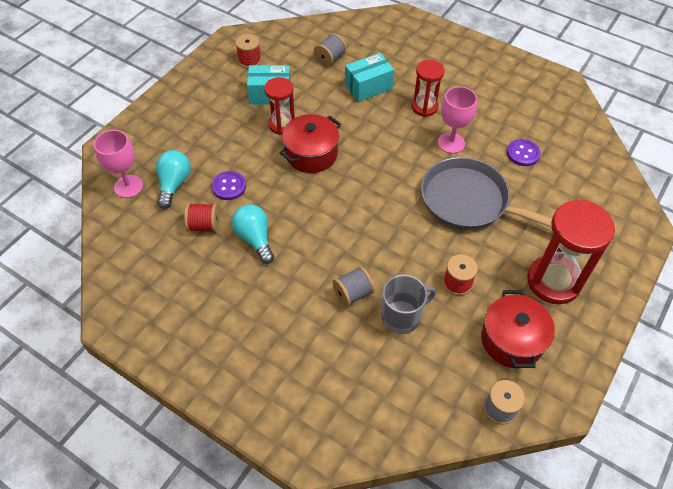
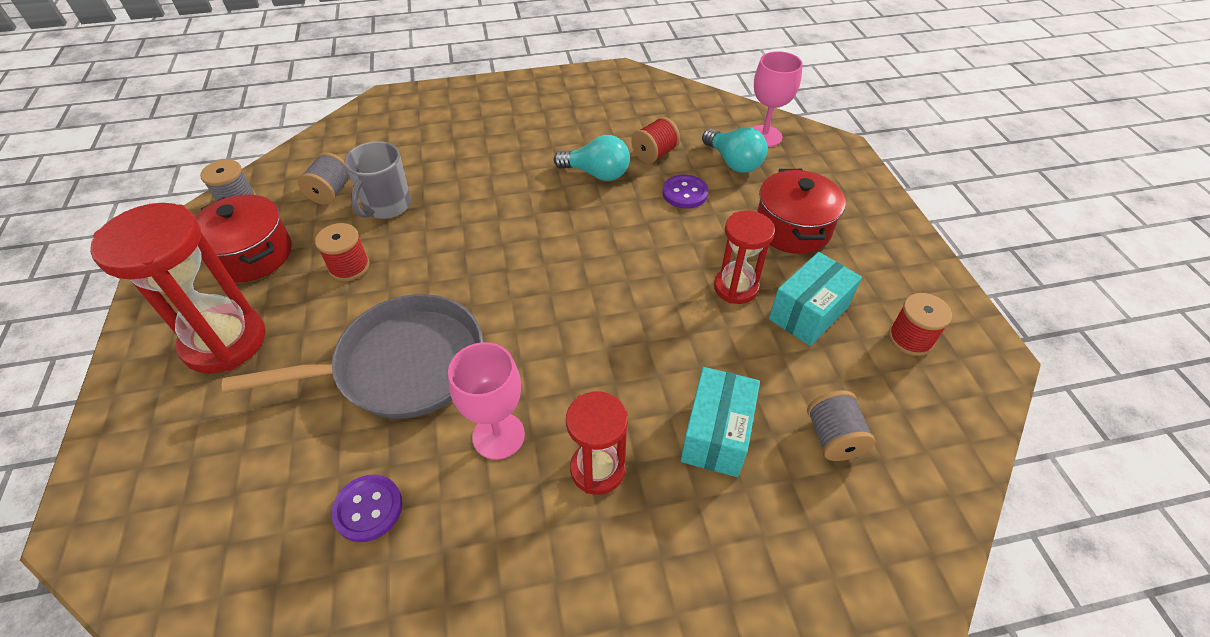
camera: 135 degrees right, 5 degrees down
(311, 154) = (655, 280): red pot -> red pot (792, 228)
(353, 293) = (453, 193): grey spool -> grey spool (331, 192)

